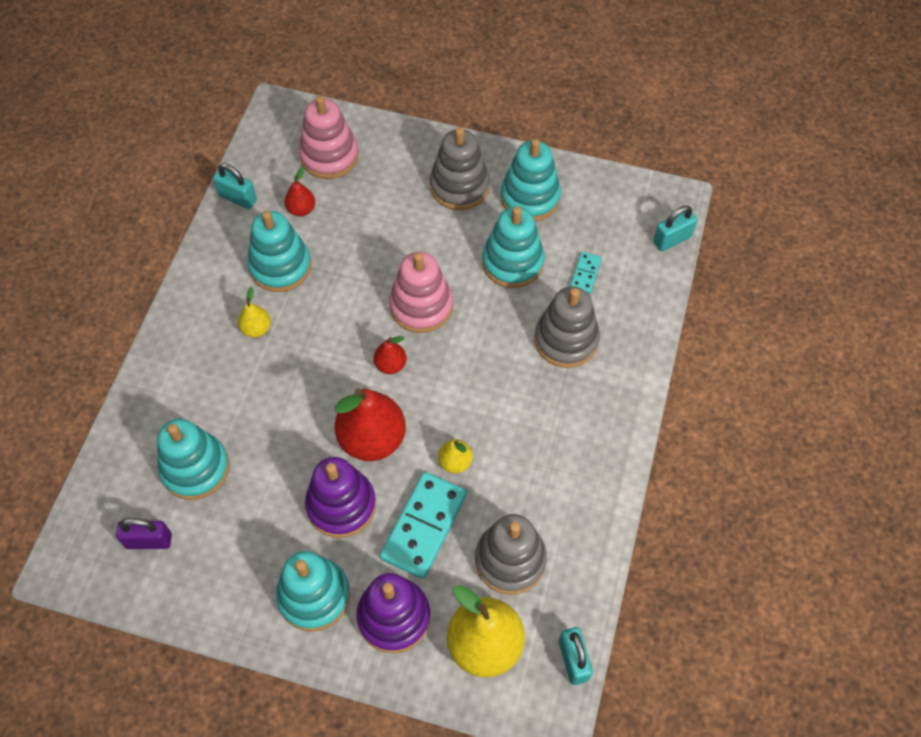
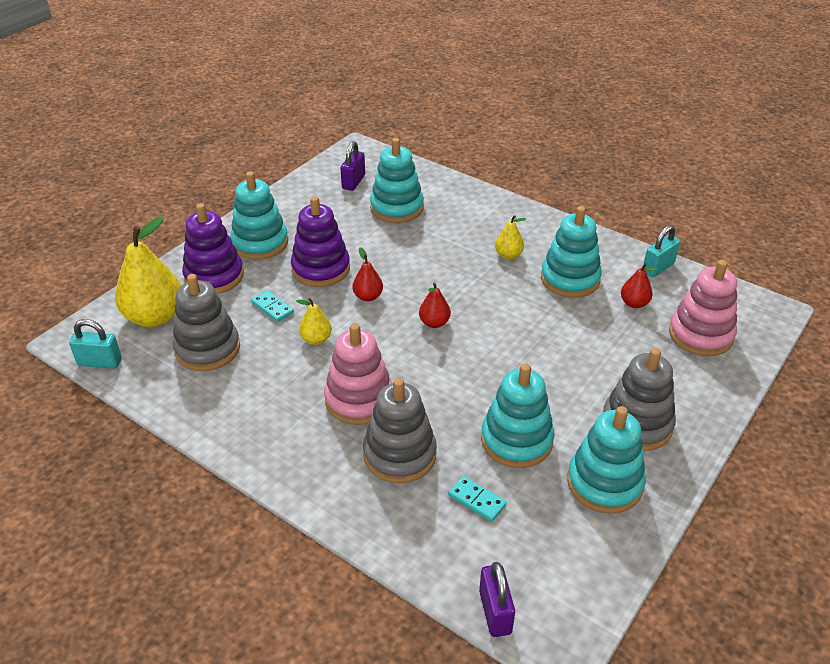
camera: 110 degrees right, 20 degrees down
(372, 439) = (368, 296): red pear -> red pear, size x0.49
(421, 306) = (489, 357): pink stacking toy -> pink stacking toy (359, 399)
(424, 526) = (272, 308): turquoise domino -> turquoise domino, size x0.49
(672, 239) = (495, 612): turquoise padlock -> purple padlock

